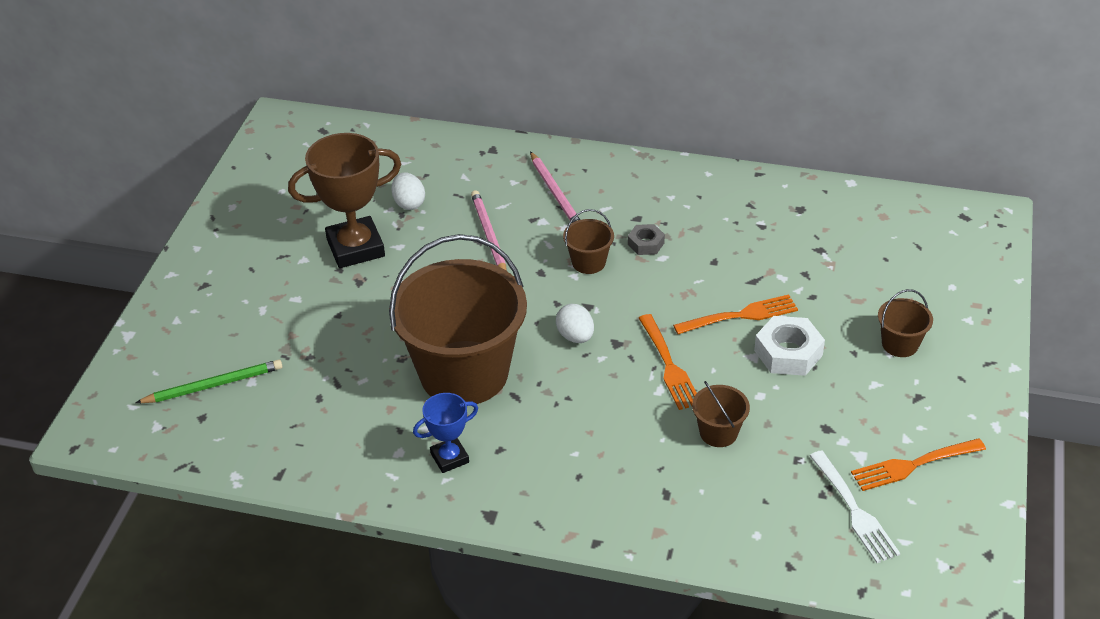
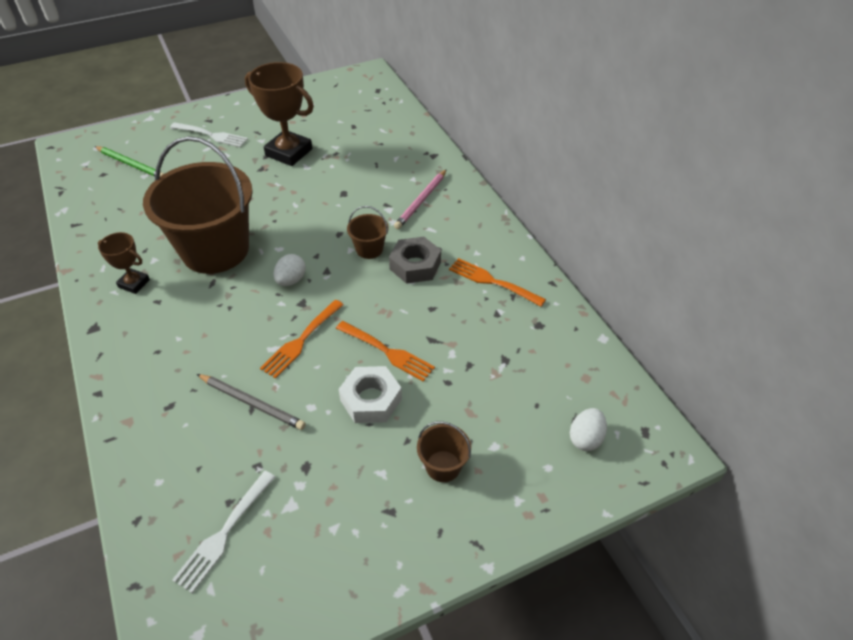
camera: 50 degrees right, 5 degrees up
(239, 295) = (211, 135): none -> white fork
(409, 203) = (348, 150): white egg -> white egg (585, 438)
(449, 458) = (134, 283): blue trophy -> brown trophy
(489, 235) = (352, 195): pink pencil -> none
(646, 243) = (415, 265): grey nut -> grey nut, size x1.70
(718, 432) = (252, 403): brown bucket -> grey pencil
(914, 464) = (306, 550): orange fork -> orange fork (493, 282)

